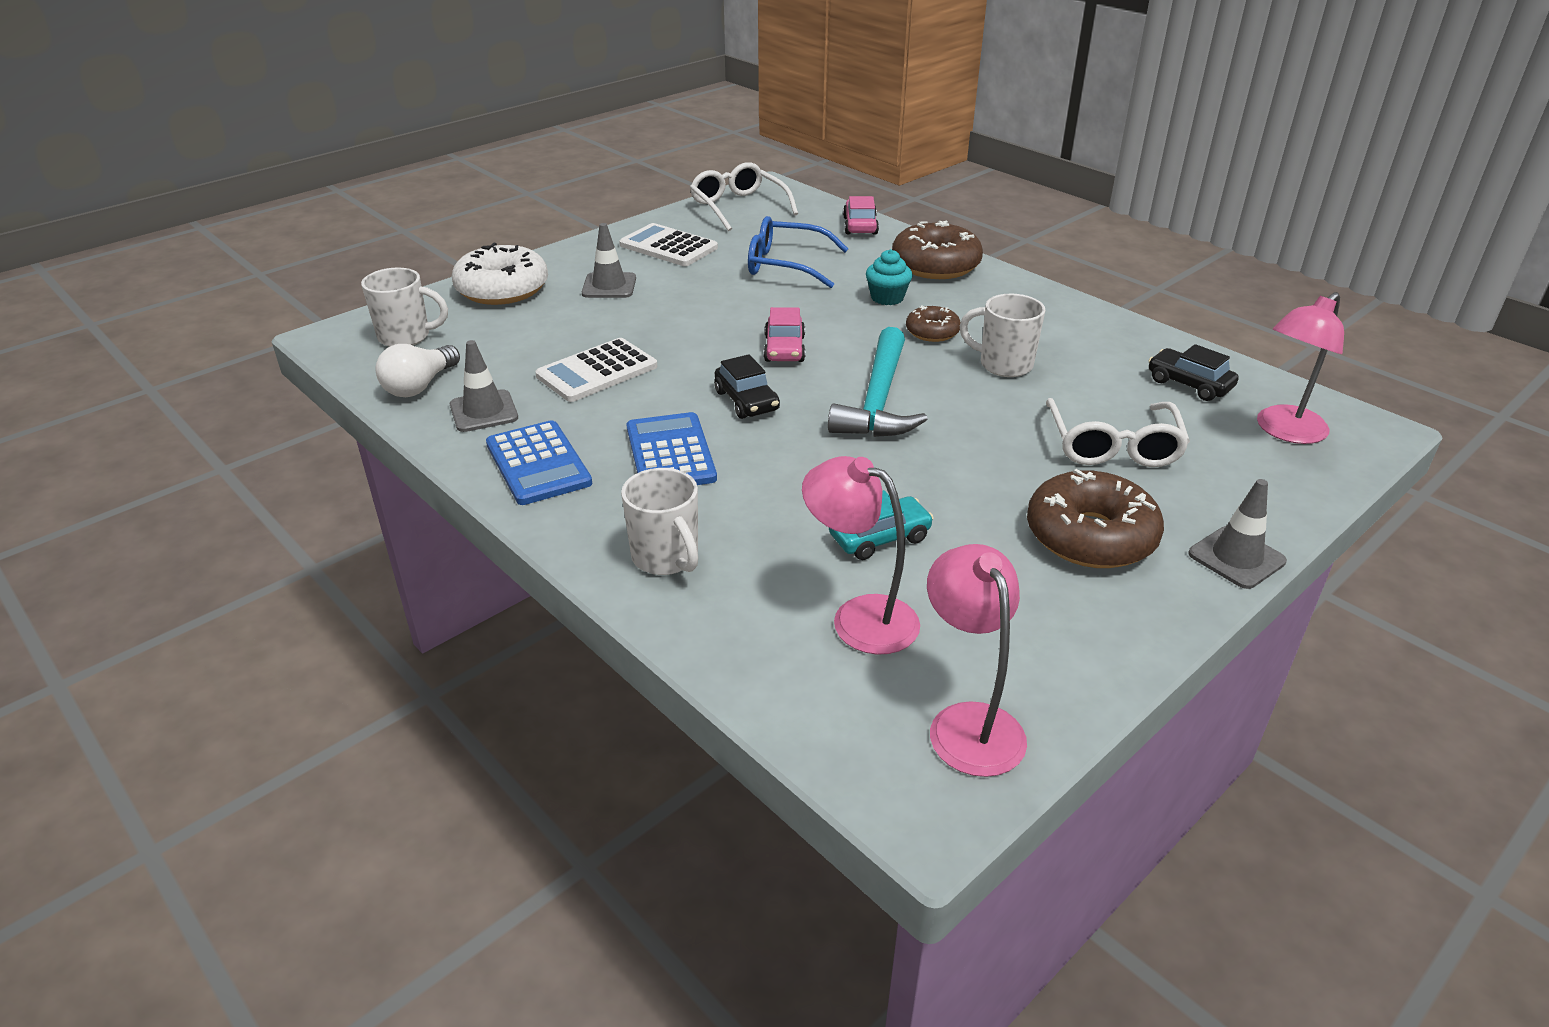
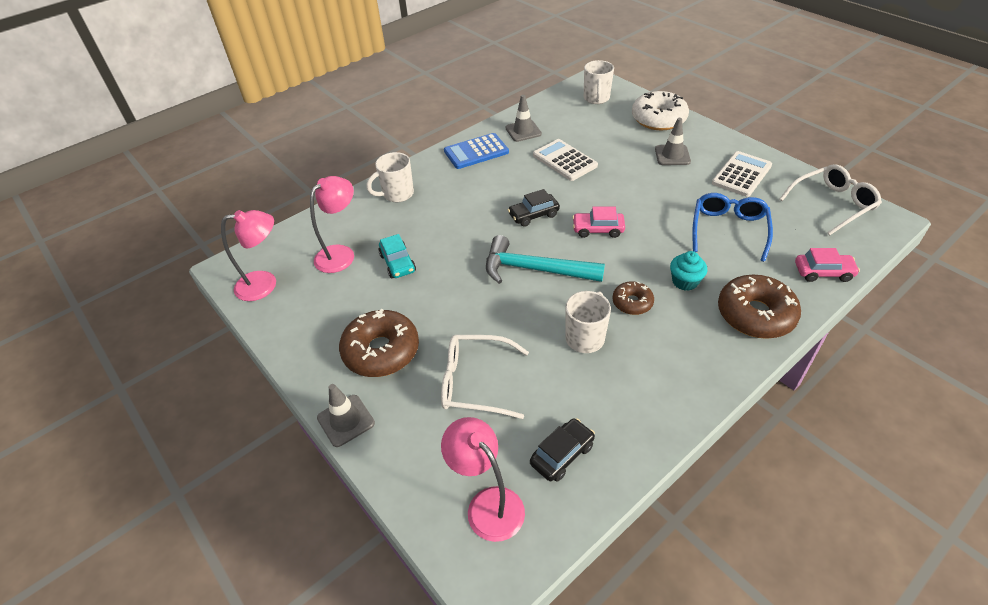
camera: 95 degrees right, 10 degrees up
(420, 386) = (547, 110): white light bulb -> none
(670, 453) = (482, 190): blue calculator -> none

